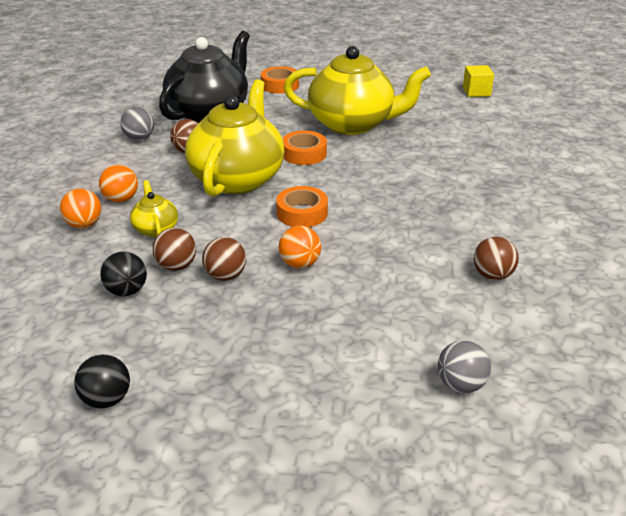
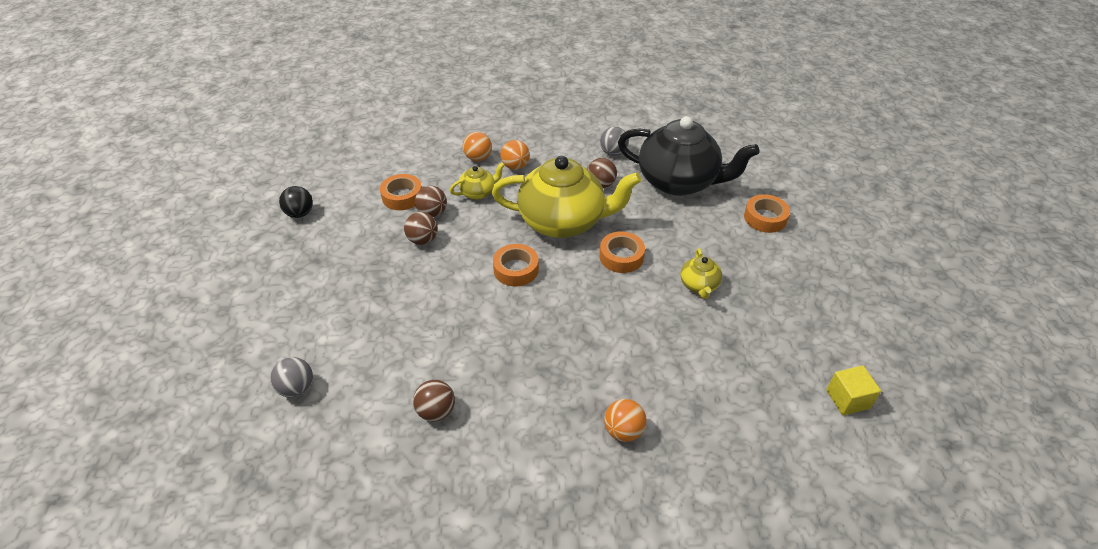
camera: 80 degrees right, 10 degrees up
(127, 291) = (402, 196): black ball -> orange tape
(300, 264) = (441, 278): orange ball -> orange ball (623, 431)
(353, 124) = (699, 285): yellow teapot -> yellow teapot, size x0.44

